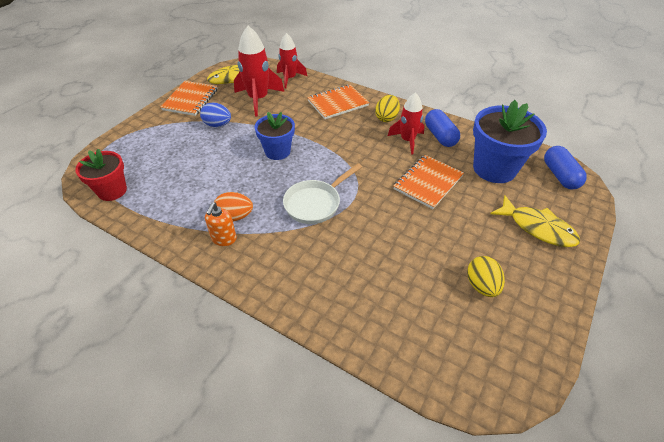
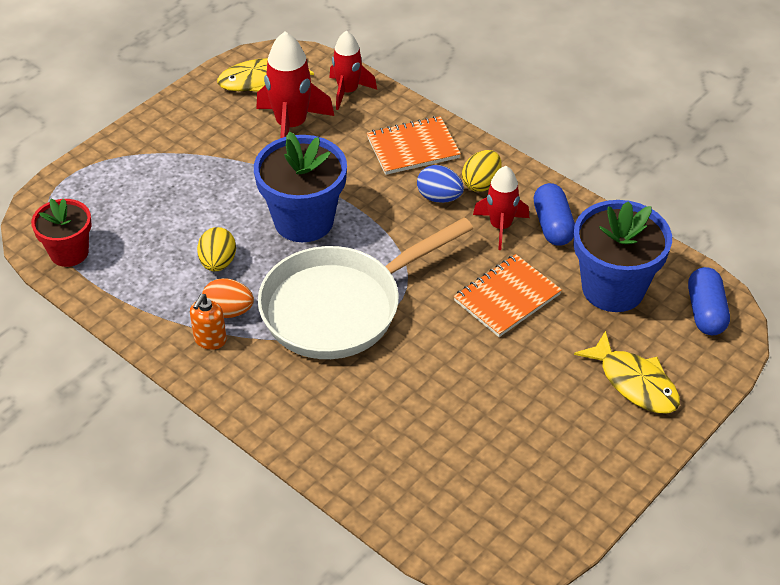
camera: 10 degrees right, 0 degrees up
(190, 100) = (188, 114): orange notebook -> none
(217, 125) = (223, 164): blue egg -> blue egg (439, 197)
(277, 151) = (303, 221): blue flower pot -> blue flower pot, size x1.60
(315, 203) = (340, 307): white pan -> white pan, size x1.79
(481, 286) = (525, 445): yellow egg -> yellow egg (218, 263)

